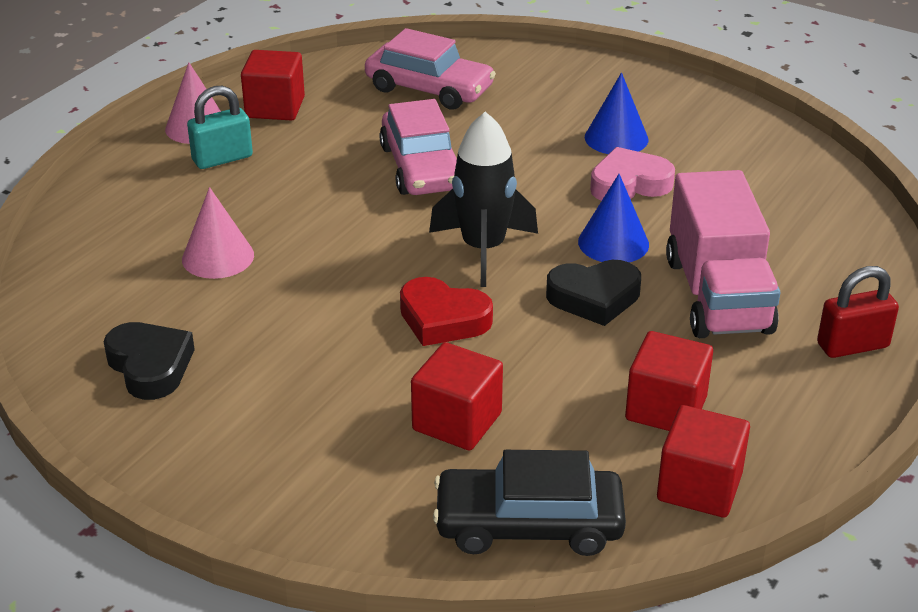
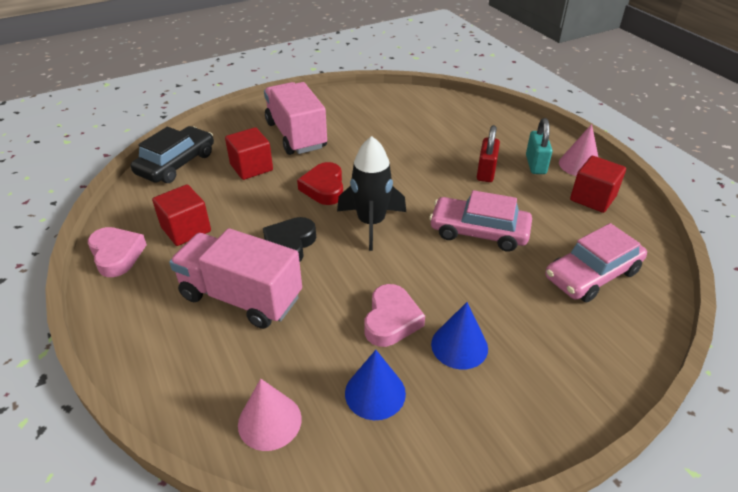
camera: 120 degrees right, 5 degrees up
(150, 366) = (367, 109): black heart -> none
(218, 257) = (435, 141): pink cone -> pink cone (269, 421)
(312, 416) = (296, 135): none -> pink truck
(443, 319) = (324, 188): red heart -> red heart turned 60 degrees counterclockwise
(613, 243) = (332, 278): blue cone -> blue cone (375, 393)
(699, 487) = (133, 215): red cube -> none
(783, 446) = (117, 255): none -> pink heart
(852, 345) = (138, 331): red padlock -> red padlock (486, 172)

